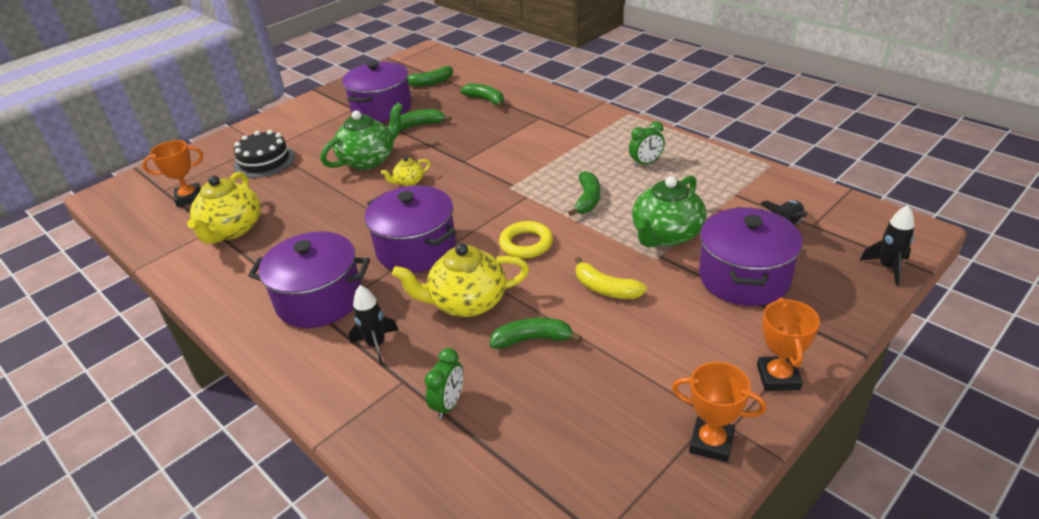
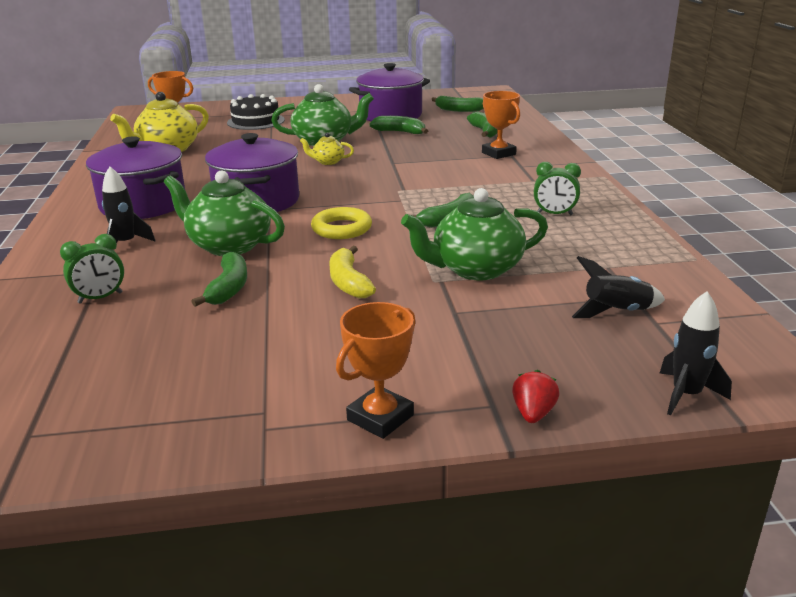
camera: 35 degrees right, 10 degrees down
(467, 302) = (229, 246): yellow teapot -> green teapot
(532, 339) = (229, 288): green banana -> green banana turned 60 degrees clockwise
(711, 443) = (226, 428): orange trophy -> orange trophy (498, 153)
(744, 277) = (494, 330): purple pot -> none
(842, 324) = (533, 413): none -> red strawberry

